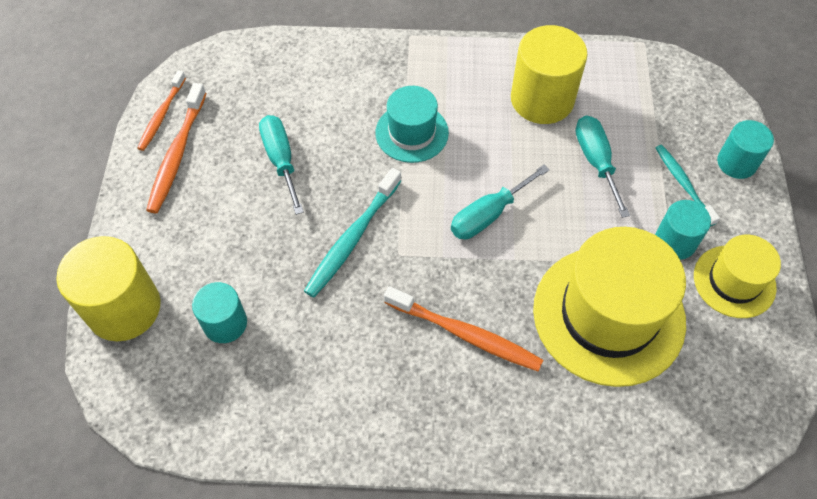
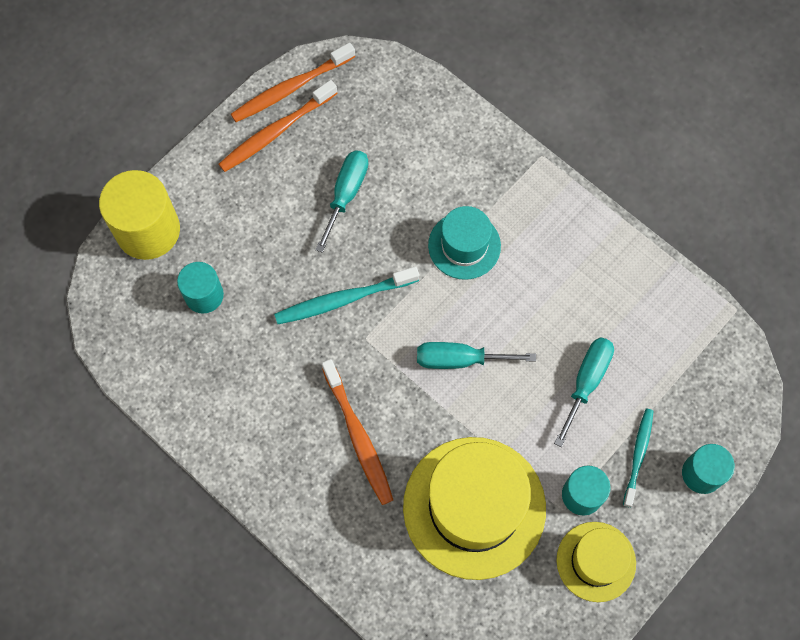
camera: 40 degrees right, 10 degrees up
(162, 115) = (291, 88): orange toothbrush -> orange toothbrush, size x1.51
(542, 99) = (595, 295): yellow cylinder -> none

